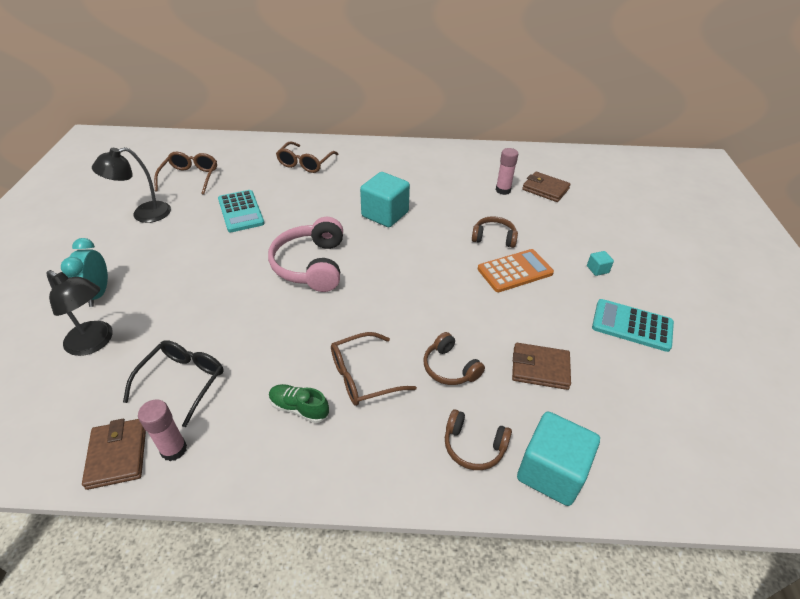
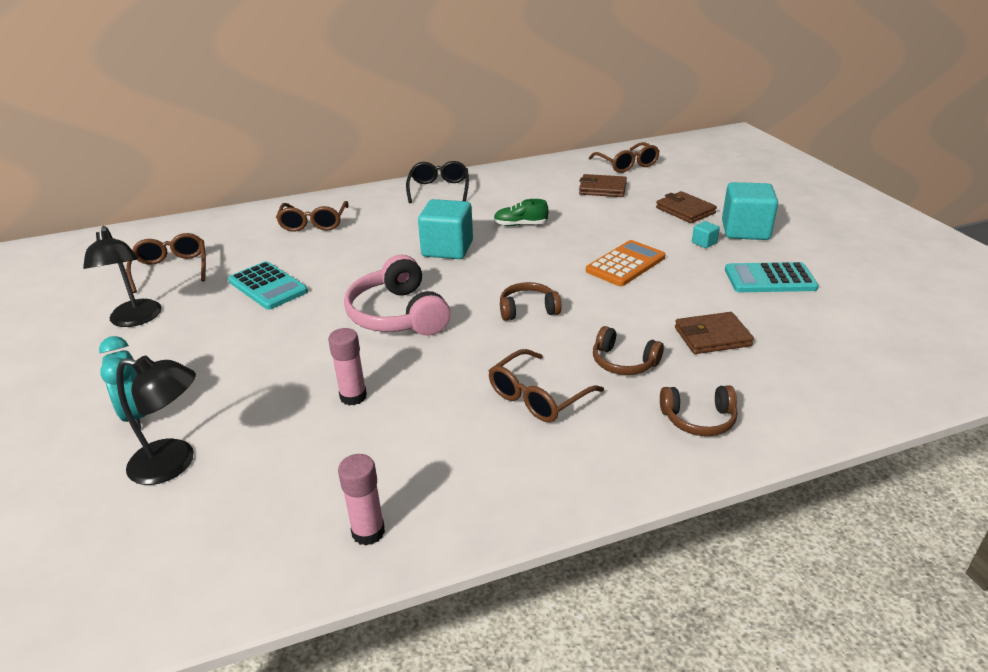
camera: 20 degrees left, 10 degrees down
(118, 455) = (299, 561): brown wallet -> brown wallet (685, 210)
(143, 214) = (135, 319): black lamp -> black lamp turned 60 degrees counterclockwise
(183, 381) = (326, 465): black glasses -> black glasses (439, 189)
(299, 408) = (489, 446): green shoe -> green shoe (520, 224)
(494, 238) = (582, 241): brown headphones -> brown headphones (528, 309)
(503, 190) = (560, 199): pink glue stick -> pink glue stick (353, 397)
(551, 472) = (786, 415): turquoise cube -> turquoise cube (745, 230)
(583, 169) = (627, 165): none -> brown glasses

